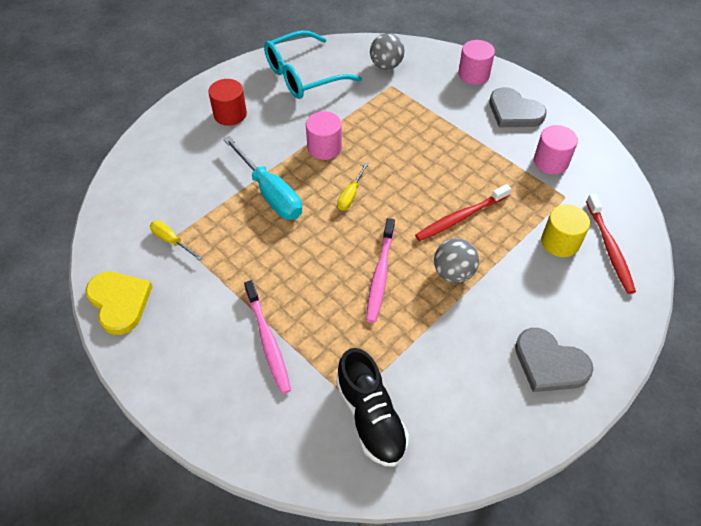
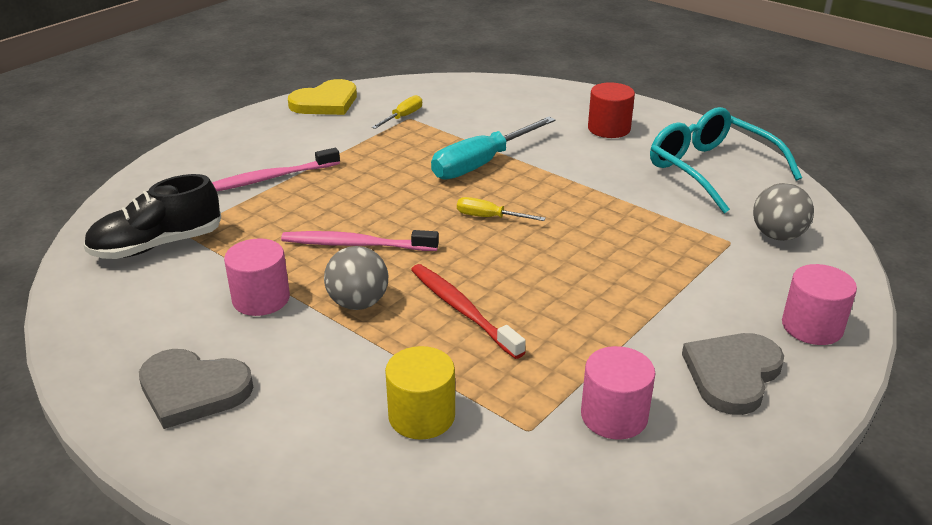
camera: 85 degrees right, 20 degrees down
(324, 147) = (572, 194): pink cylinder -> pink cylinder (261, 299)
(549, 363) = (193, 390): grey heart -> grey heart turned 105 degrees counterclockwise
(609, 248) = (411, 480): red toothbrush -> none

